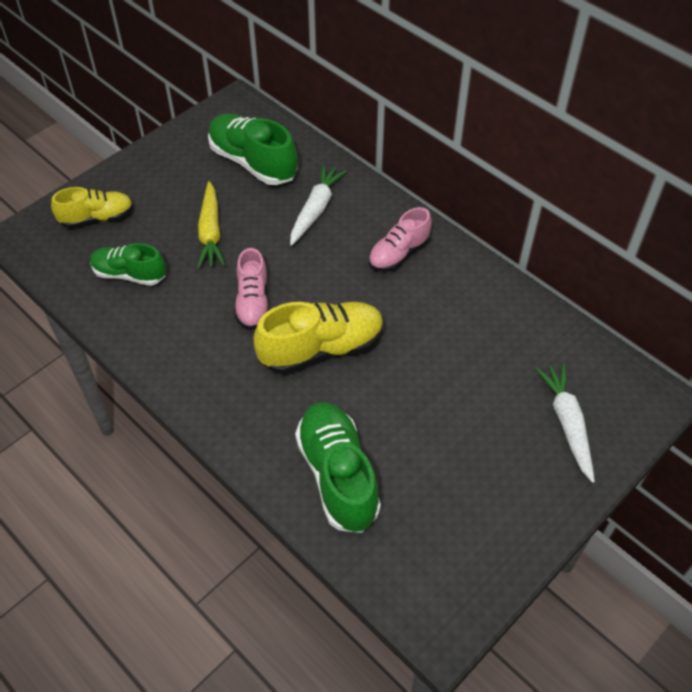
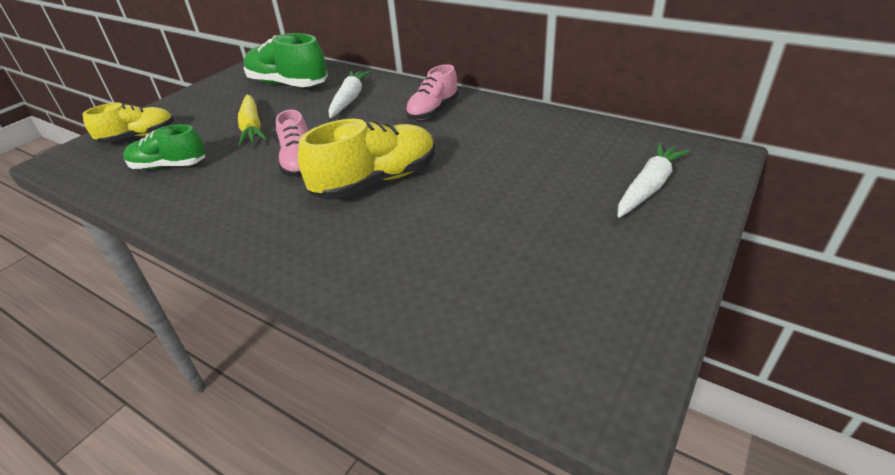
camera: 10 degrees left, 15 degrees down
(338, 475) = (421, 276): green shoe -> none
(567, 424) = (648, 187): white carrot -> white carrot turned 60 degrees clockwise

